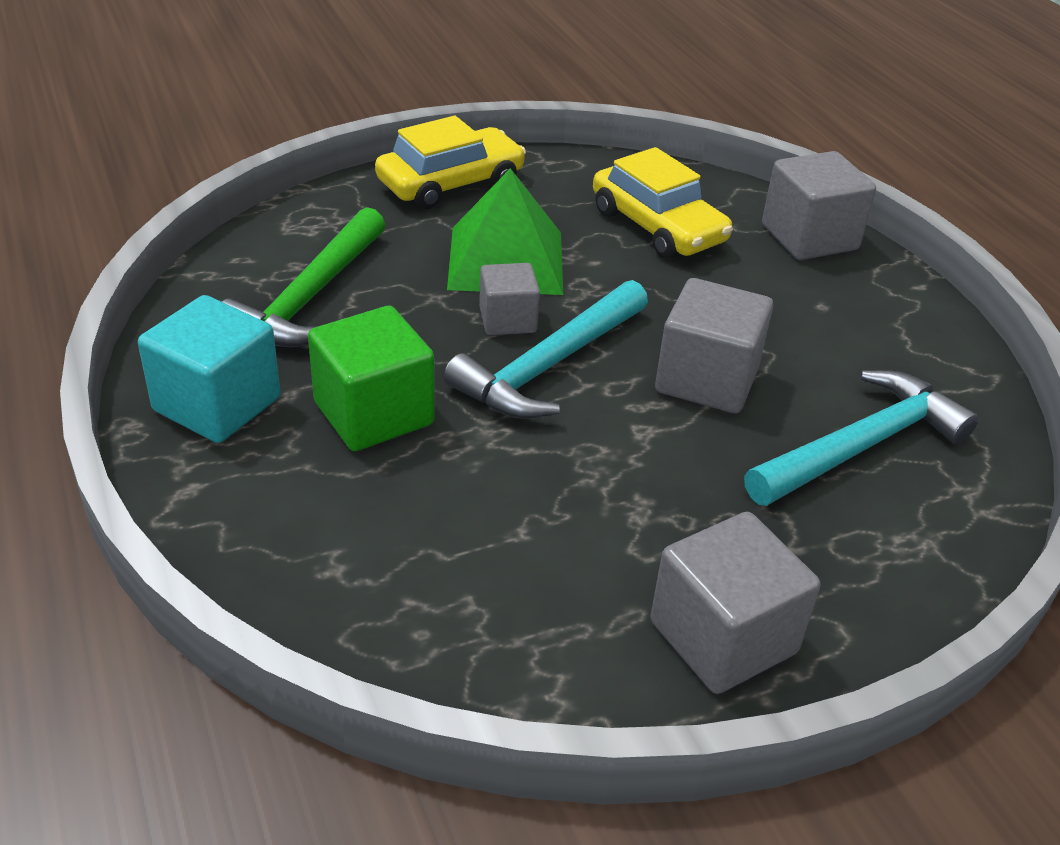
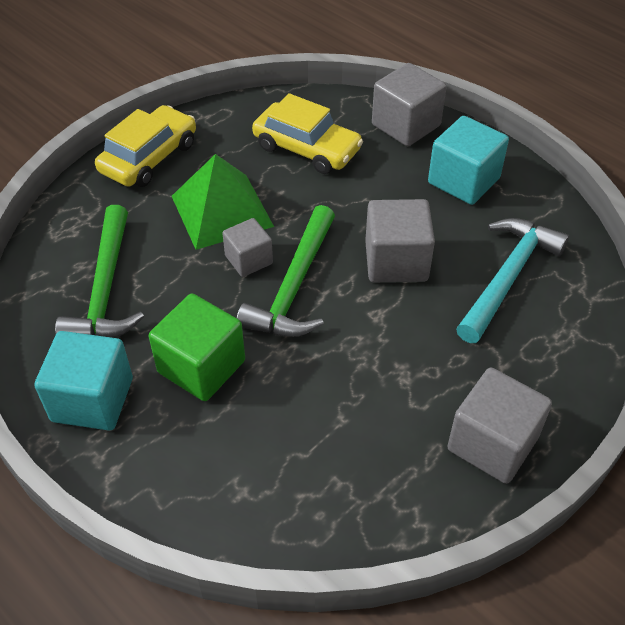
camera: 20 degrees left, 10 degrees up
(549, 366) = (294, 286): turquoise hammer -> green hammer
(857, 319) = (463, 181): none -> turquoise cube

